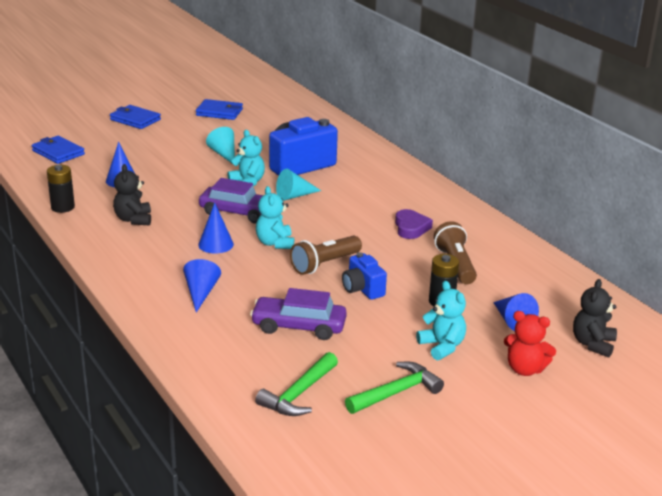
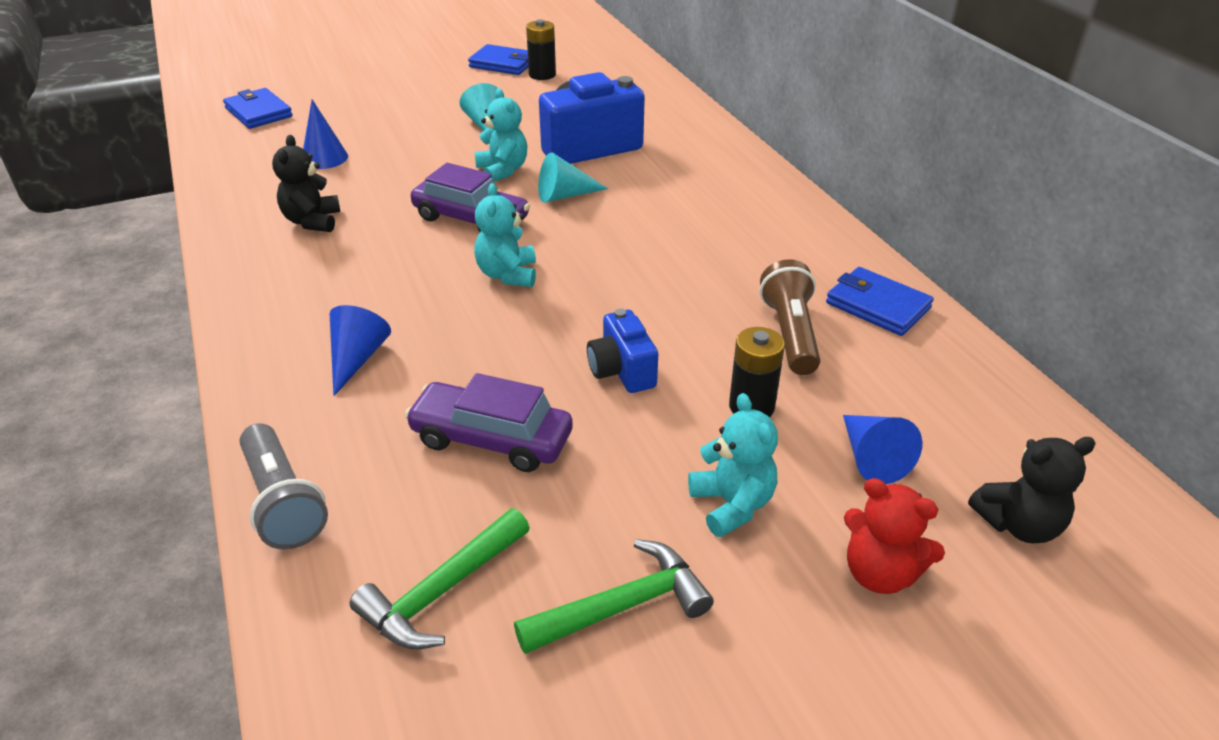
camera: 10 degrees right, 10 degrees up
(63, 207) = (222, 196): black battery -> black battery (542, 75)
(135, 120) = (384, 70): blue wallet -> blue wallet (877, 306)
(192, 363) = (283, 502): none -> grey flashlight
(216, 244) = (416, 271): blue cone -> none
(324, 264) = (573, 318): brown flashlight -> none
(411, 228) = (731, 260): purple heart -> none
(593, 344) = (1018, 524): black teddy bear -> black teddy bear turned 135 degrees counterclockwise

